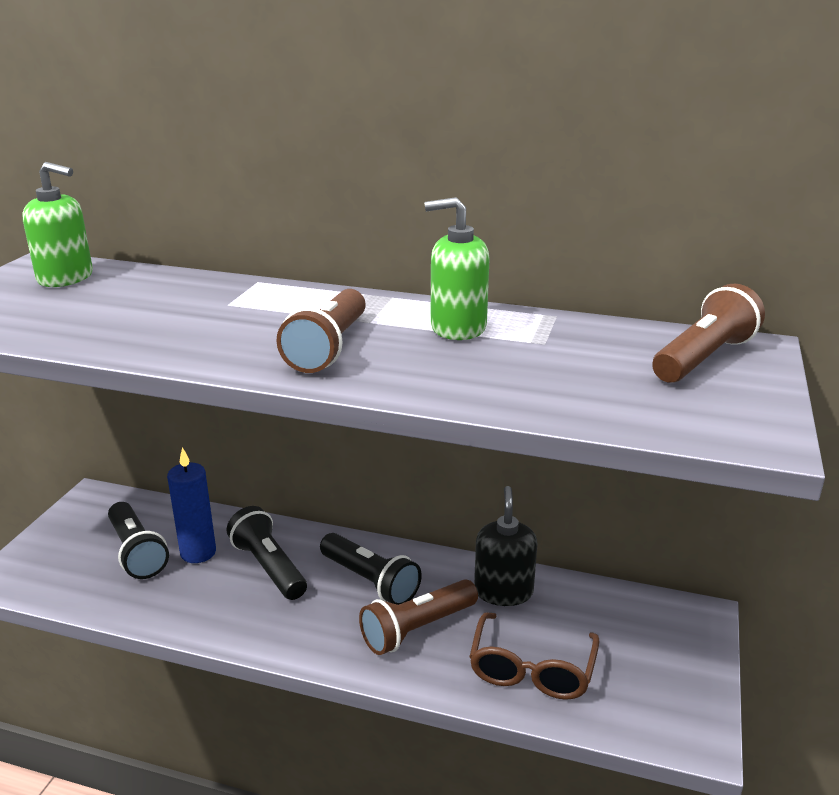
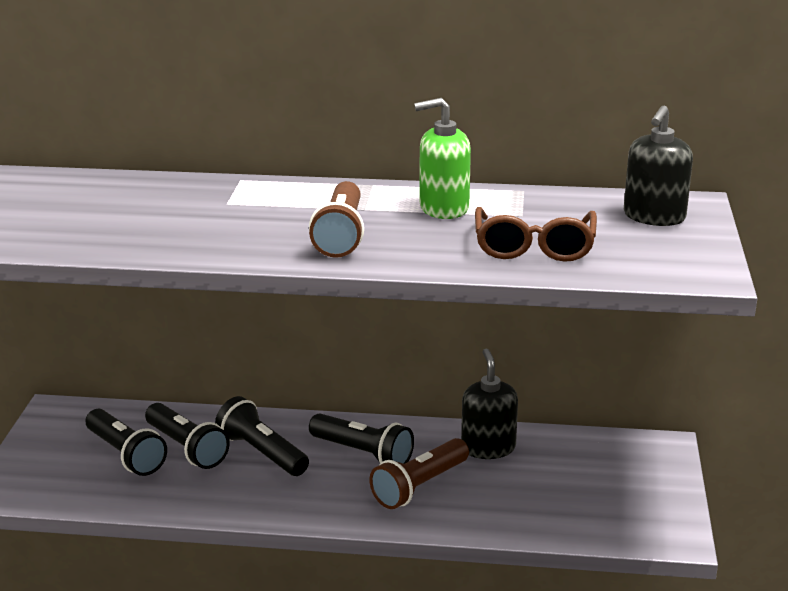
camera: 10 degrees left, 0 degrees up
(66, 278) = (53, 190): green soap dispenser -> none
(198, 552) = (187, 448): blue candle -> black flashlight
(531, 670) = (529, 505): brown glasses -> brown glasses (534, 247)
(703, 358) = (654, 217): brown flashlight -> black soap dispenser

